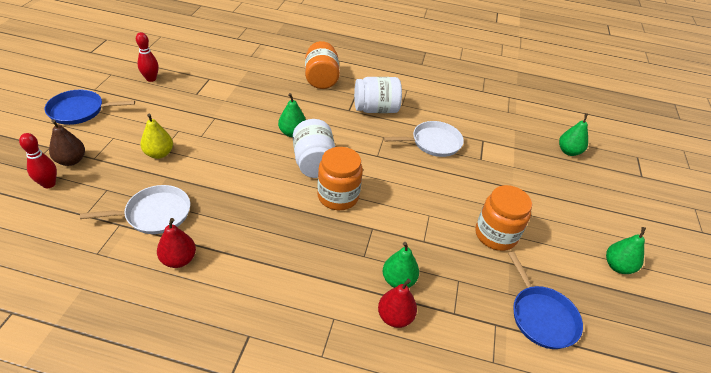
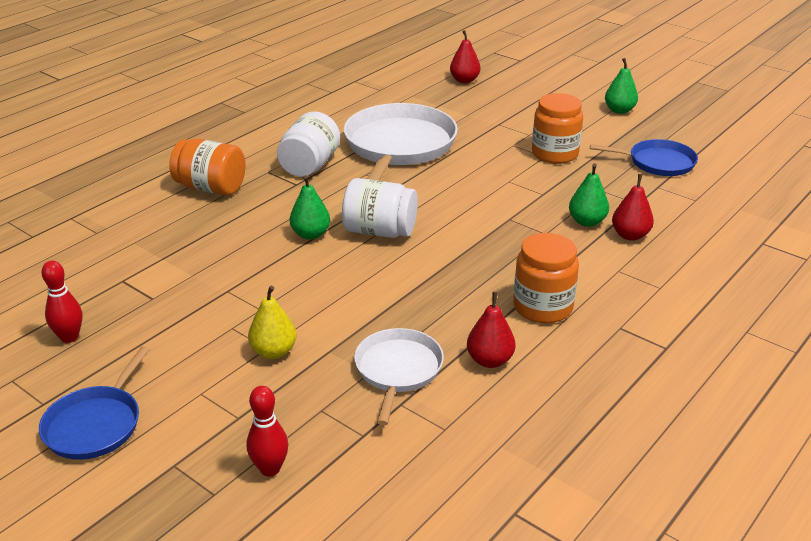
camera: 60 degrees left, 10 degrees down
(71, 160) = (228, 441): brown pear -> none
(338, 196) = (448, 228): orange jar -> orange jar (543, 307)
(433, 142) = (398, 146): white pan -> white pan, size x1.79
(568, 151) = (464, 80): green pear -> red pear

